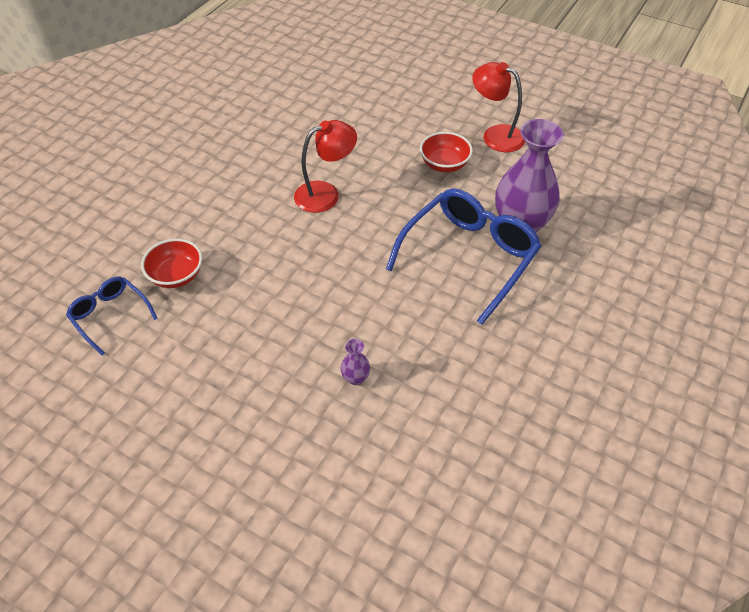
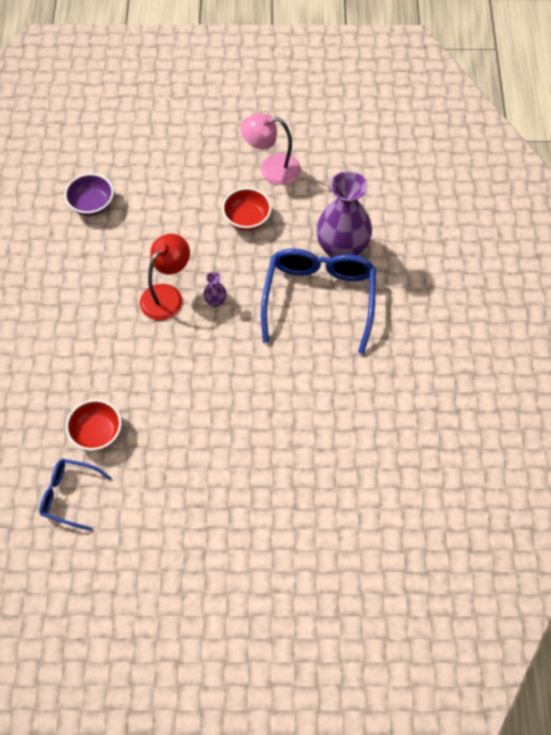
camera: 30 degrees left, 10 degrees up
(315, 102) = (92, 204): none -> purple bowl
(355, 378) = (298, 444): purple vase -> purple vase (215, 301)
(495, 135) = (271, 169): red lamp -> pink lamp

